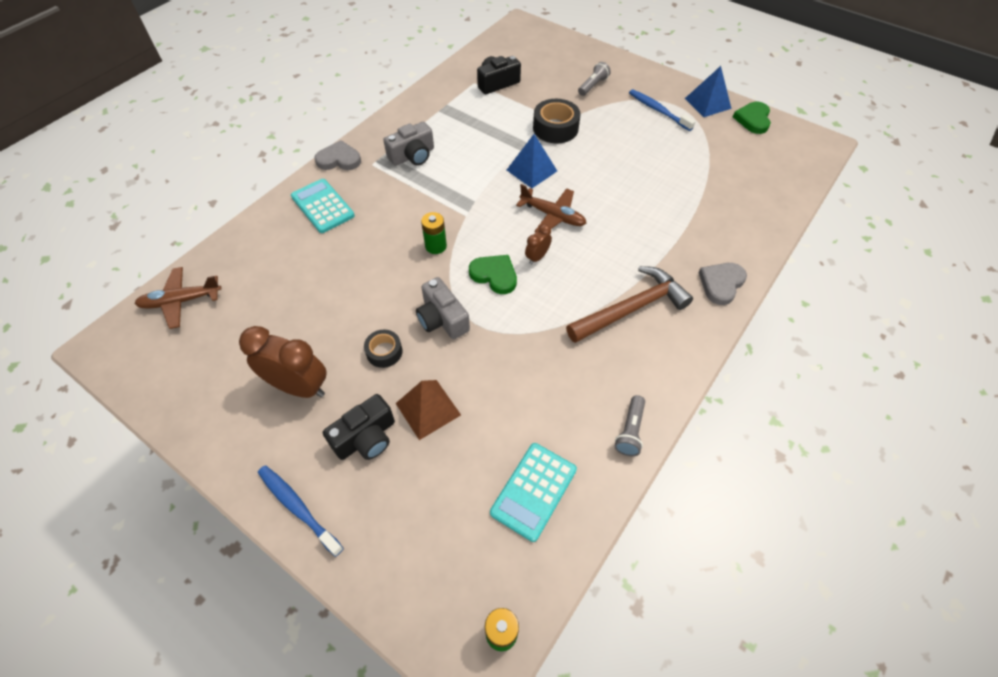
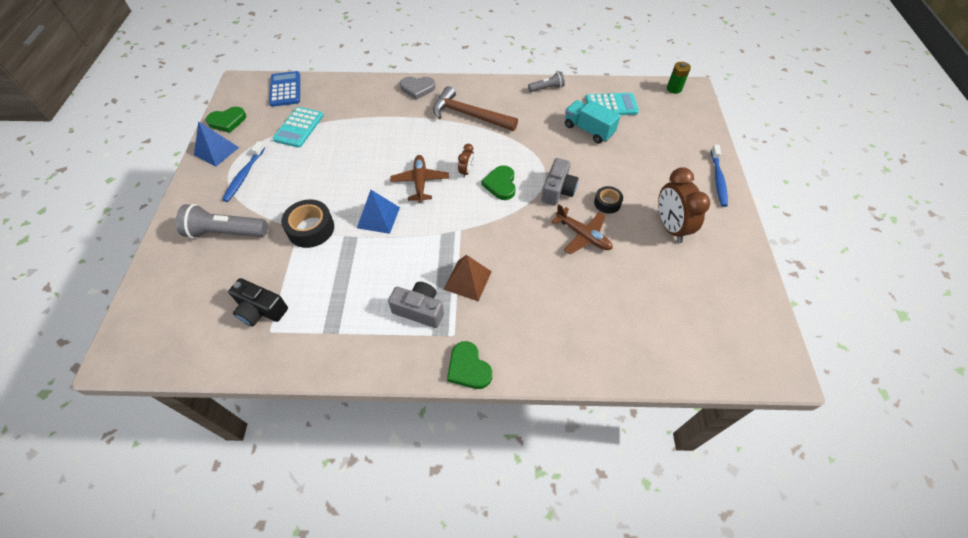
camera: 125 degrees left, 0 degrees up
(181, 301) = (701, 353): brown plane -> brown plane (583, 235)
(322, 206) = (532, 333): turquoise calculator -> turquoise calculator (299, 127)
(339, 159) = (468, 368): grey heart -> green heart
(366, 438) = (659, 177): black camera -> none
(428, 409) = (617, 163): brown pyramid -> brown pyramid (467, 280)
(436, 246) = (504, 229): green battery -> none
(507, 420) = (588, 130): none -> turquoise truck
(537, 257) = (466, 171): brown clock -> brown clock turned 75 degrees counterclockwise
(593, 85) = (226, 232): grey flashlight -> grey flashlight, size x1.77
(789, 172) = (285, 89): none -> blue calculator

